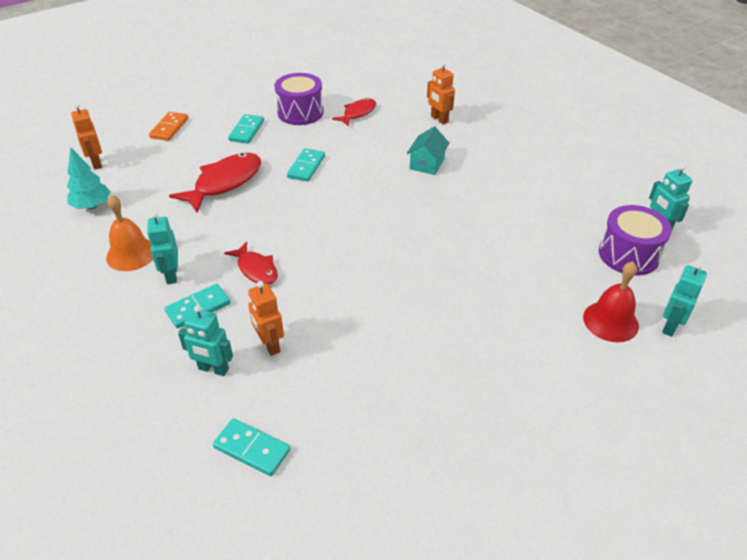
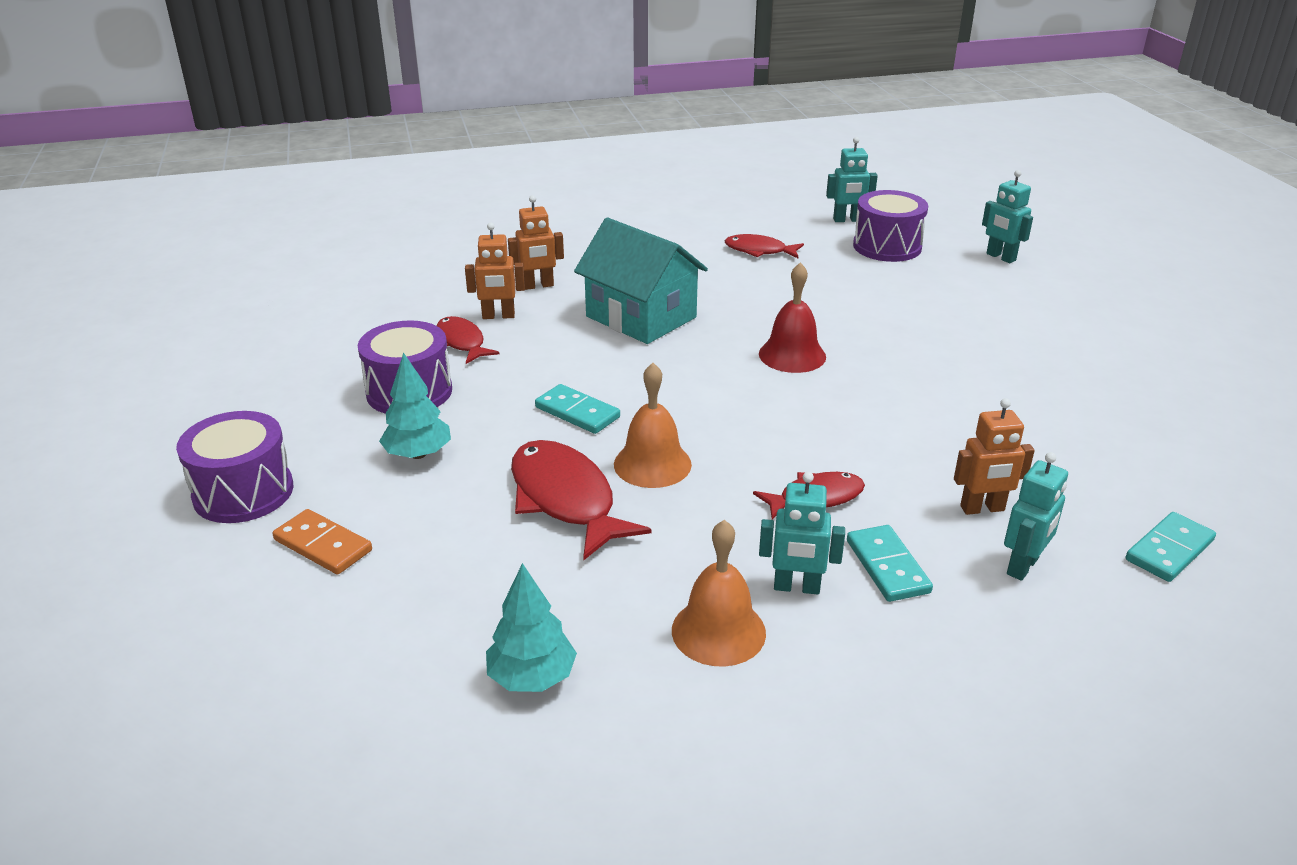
camera: 70 degrees left, 10 degrees down
(96, 163) = (372, 663): orange robot -> orange robot (498, 316)
(201, 98) = (243, 492): none -> purple drum
(247, 131) = (418, 454): turquoise domino -> turquoise tree
(267, 203) = (652, 464): none -> orange bell
(427, 164) = (641, 317): turquoise house -> turquoise house, size x1.84
(562, 192) = (759, 251): none -> red fish
(610, 321) = (987, 282): red bell -> red bell (792, 355)

